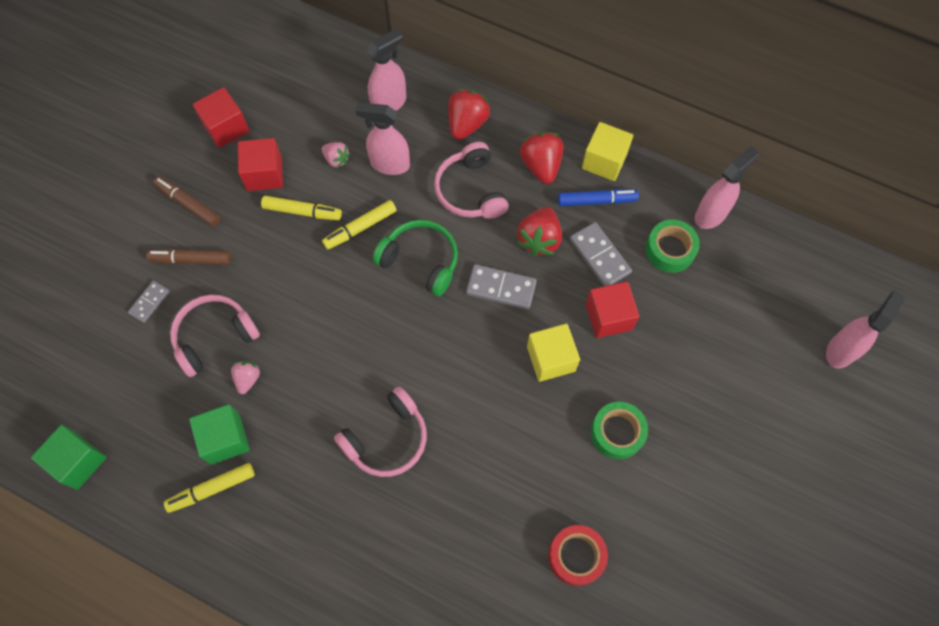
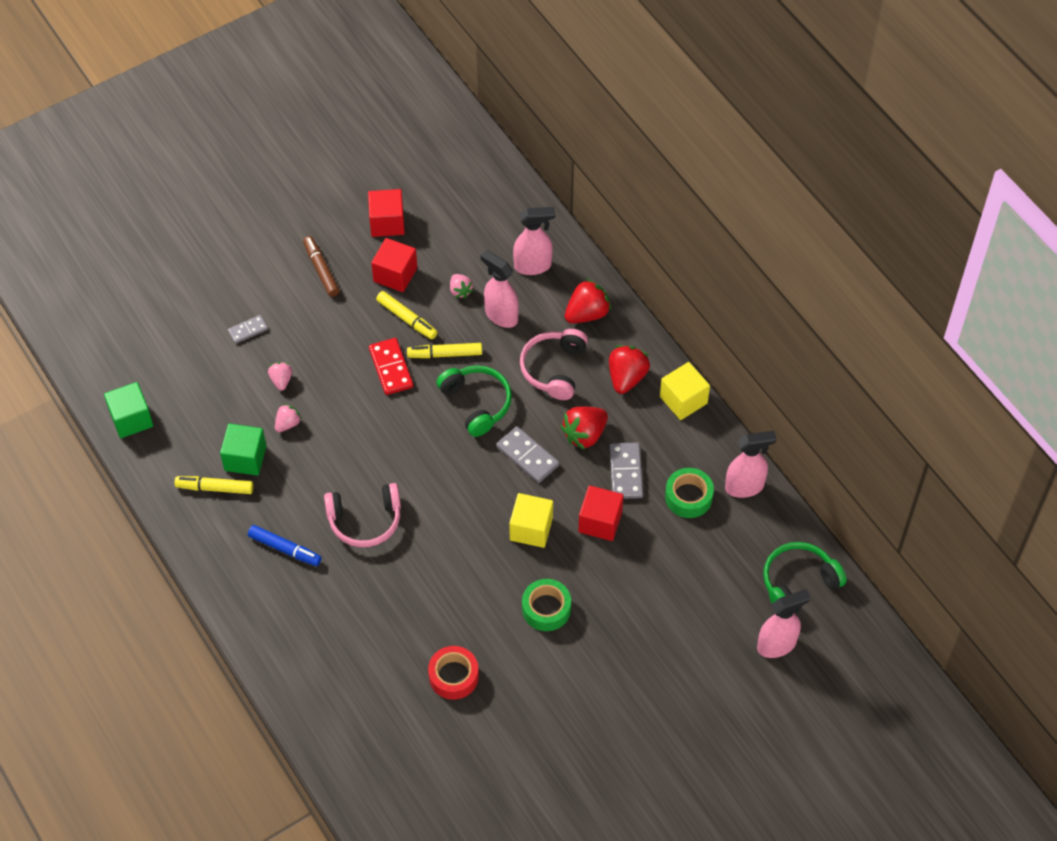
camera: 30 degrees right, 10 degrees down
(191, 260) = (298, 314): brown marker -> none
(214, 337) = (281, 380): pink headphones -> pink strawberry
(316, 268) = (391, 368): none -> red domino
(596, 200) = (654, 428): blue marker -> blue marker (285, 549)
(817, 279) = (798, 582): none -> green headphones

